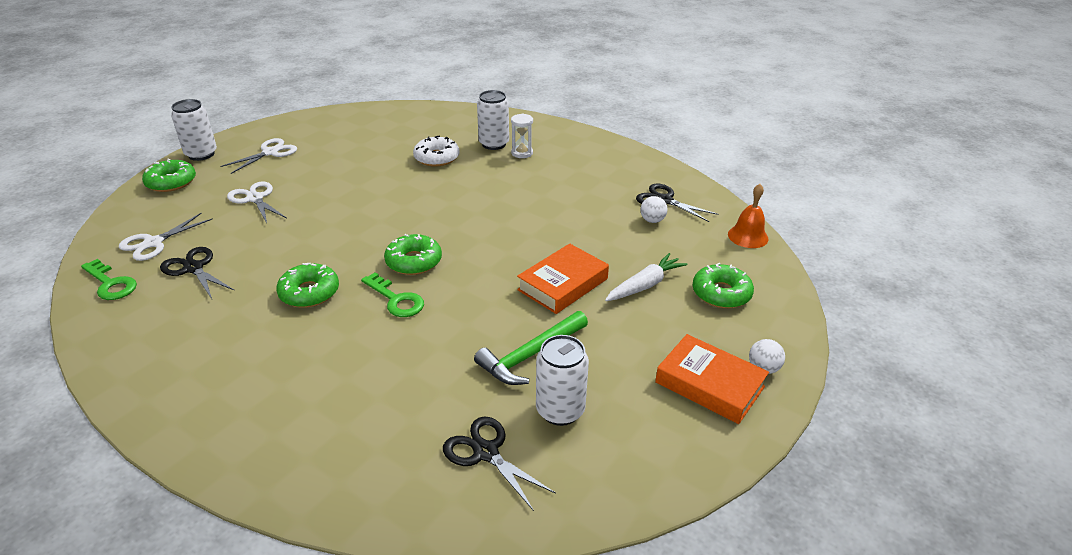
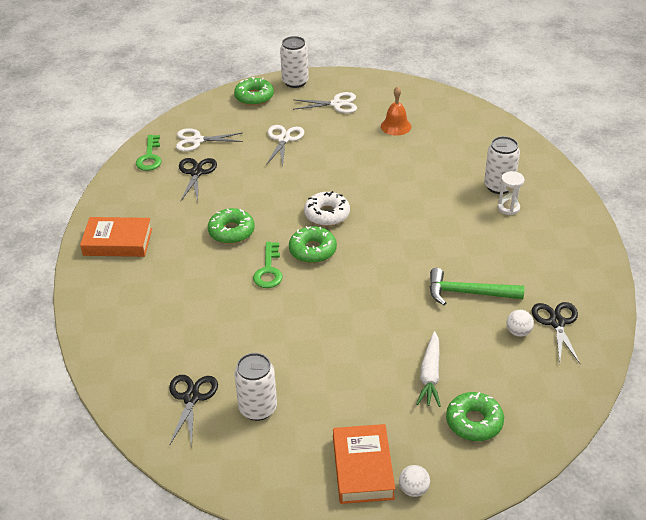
camera: 50 degrees right, 5 degrees up
(436, 158) = (439, 174): white donut -> white donut (327, 214)
(530, 355) = (290, 364): green hammer -> green hammer (468, 293)
(563, 284) = (378, 333): orange book -> orange book (118, 242)
(644, 285) = (430, 375): white carrot -> white carrot turned 90 degrees clockwise
(748, 236) = (573, 399): orange bell -> orange bell (396, 126)

